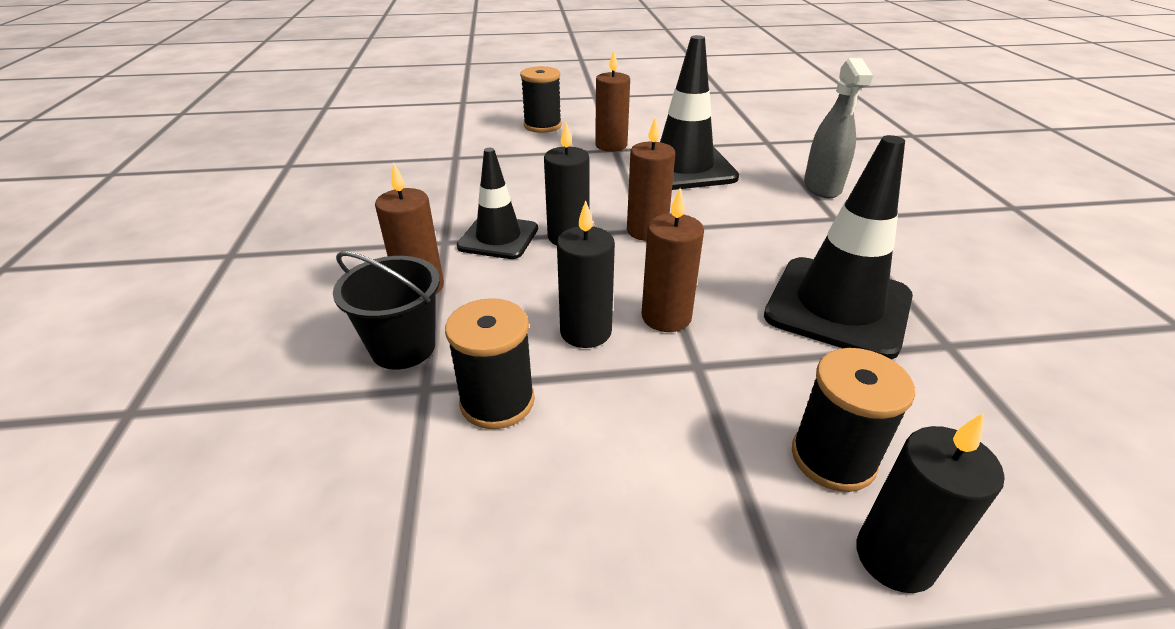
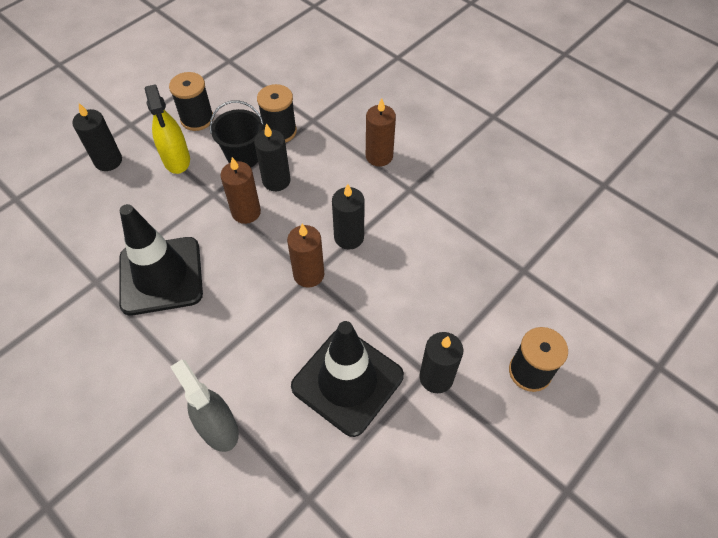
camera: 140 degrees right, 20 degrees up
(403, 347) = (343, 128): black bucket -> black bucket (243, 156)
(498, 238) = (385, 211): black traffic cone -> none
(611, 145) = (436, 377): brown candle -> black candle
(728, 463) = (176, 159): none -> yellow spray bottle
(833, 458) = (138, 184): black spool -> black spool (197, 119)

